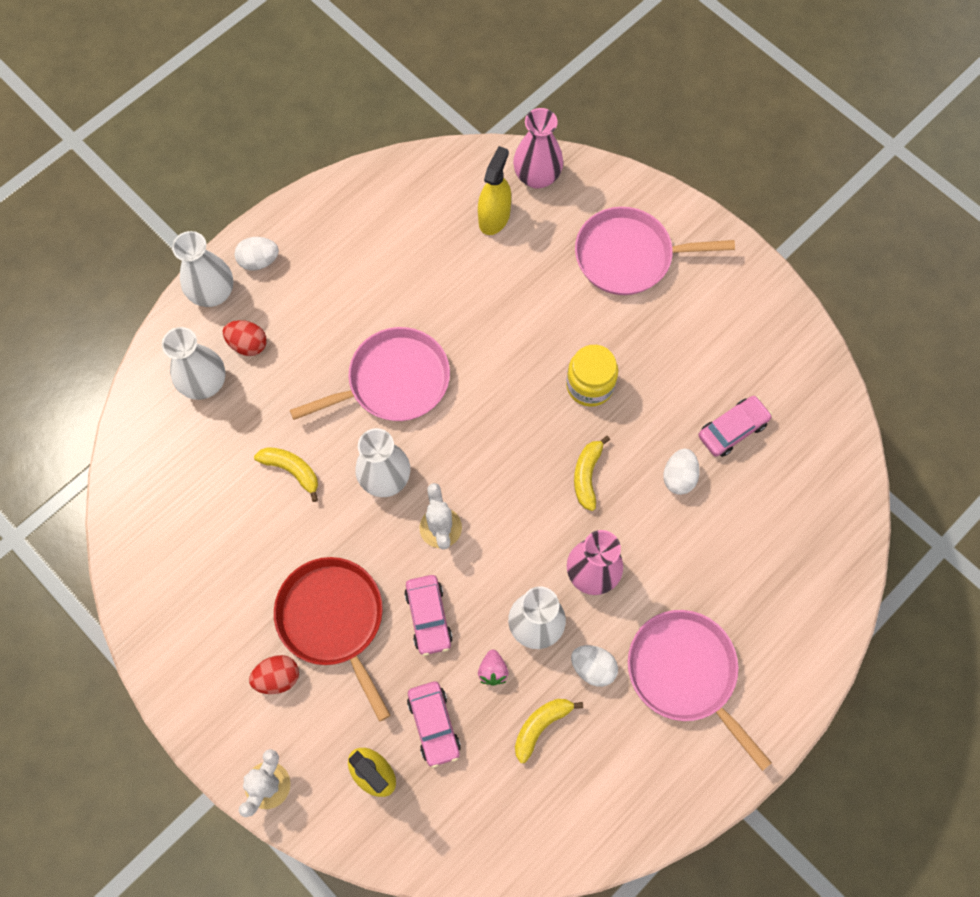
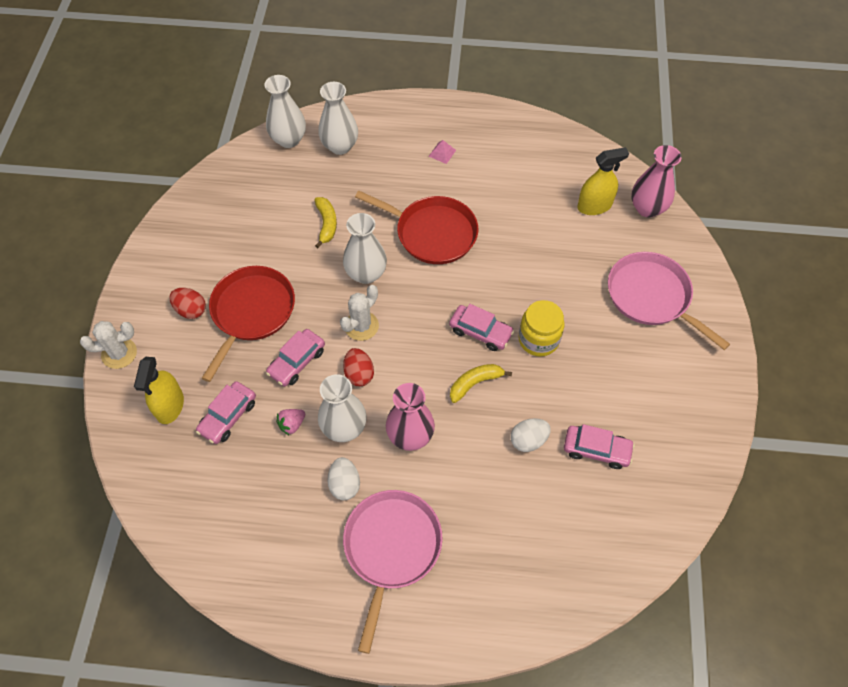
camera: 50 degrees right, 10 degrees down
(213, 293) = (398, 111): white vase -> white vase (289, 139)
(248, 344) = (383, 148): red egg -> red egg (359, 374)
(259, 261) = (440, 117): white egg -> none
(307, 296) = (442, 153): none -> pink pyramid
(393, 381) = (432, 233): pink pan -> red pan
(539, 427) = (480, 332): none -> pink car
(541, 726) = (278, 481): yellow banana -> none

